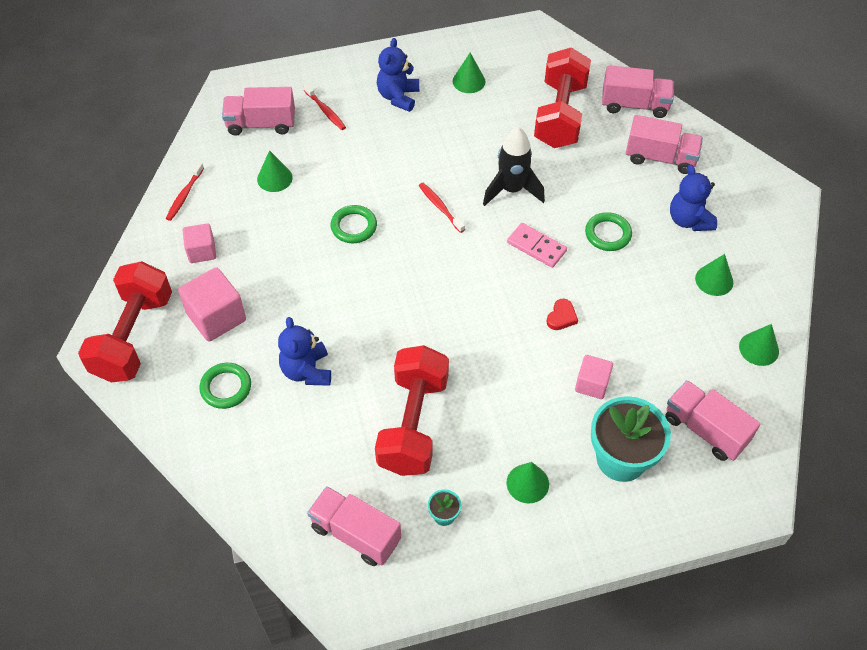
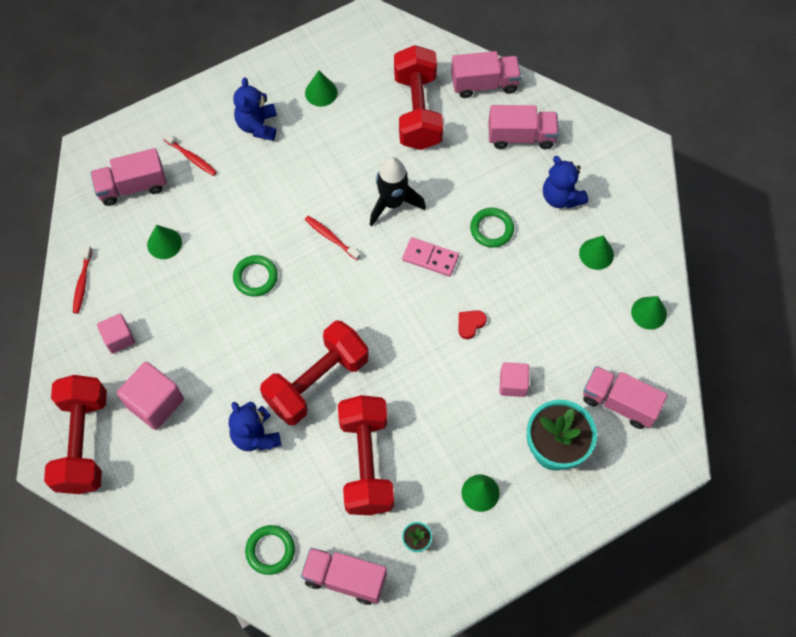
camera: 15 degrees left, 10 degrees up
(226, 387) = (186, 471): green ring -> green ring (270, 550)
(385, 334) = (317, 381): none -> red dumbbell
(561, 317) = (470, 324): red heart -> red heart turned 150 degrees counterclockwise

